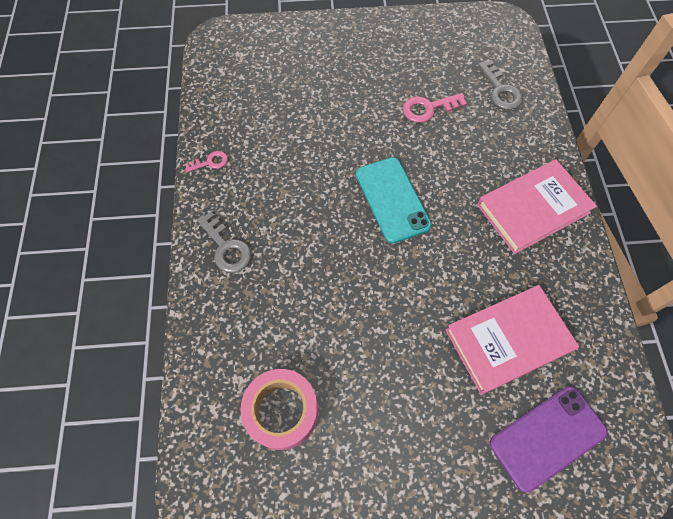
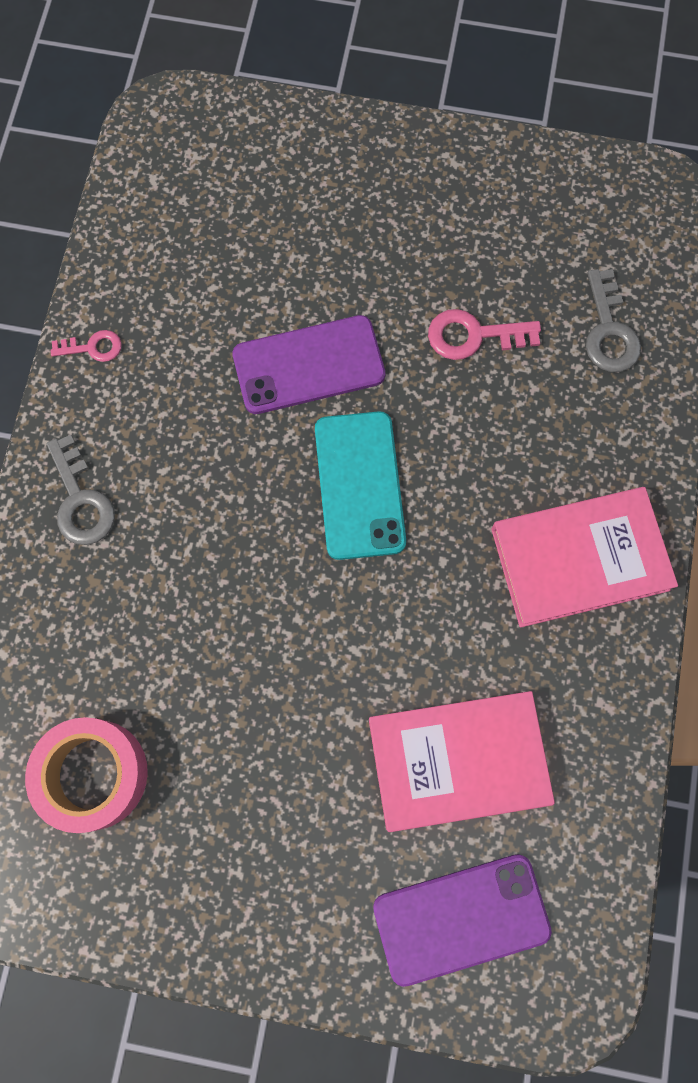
camera: 15 degrees right, 10 degrees up
(341, 143) = (309, 365): none -> purple phone

